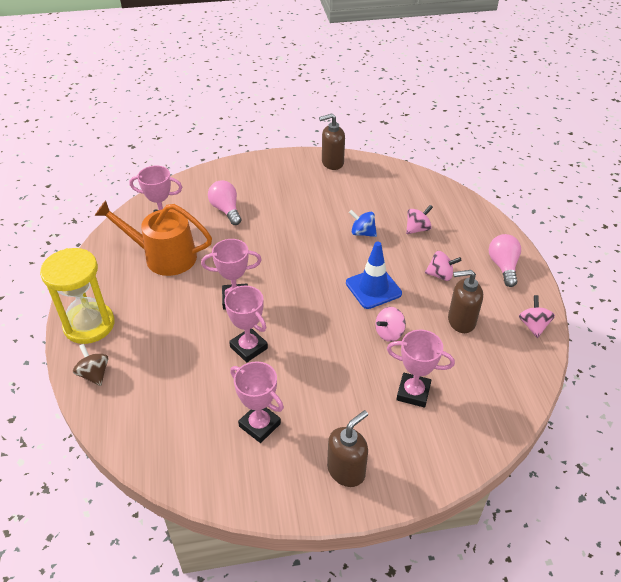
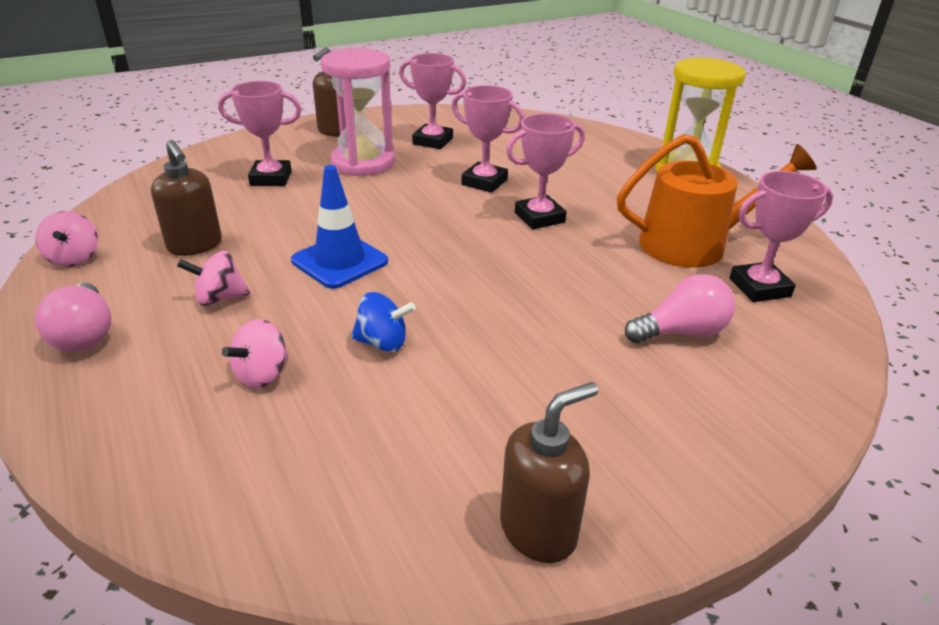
camera: 160 degrees right, 10 degrees down
(94, 374) = (628, 145): brown spinning top -> none
(226, 210) = (681, 332): pink light bulb -> pink light bulb turned 60 degrees counterclockwise
(334, 400) = (363, 163): none -> pink hourglass
(389, 333) = (306, 218): pink spinning top -> none
(461, 321) = (195, 245): brown soap dispenser -> brown soap dispenser turned 75 degrees clockwise

